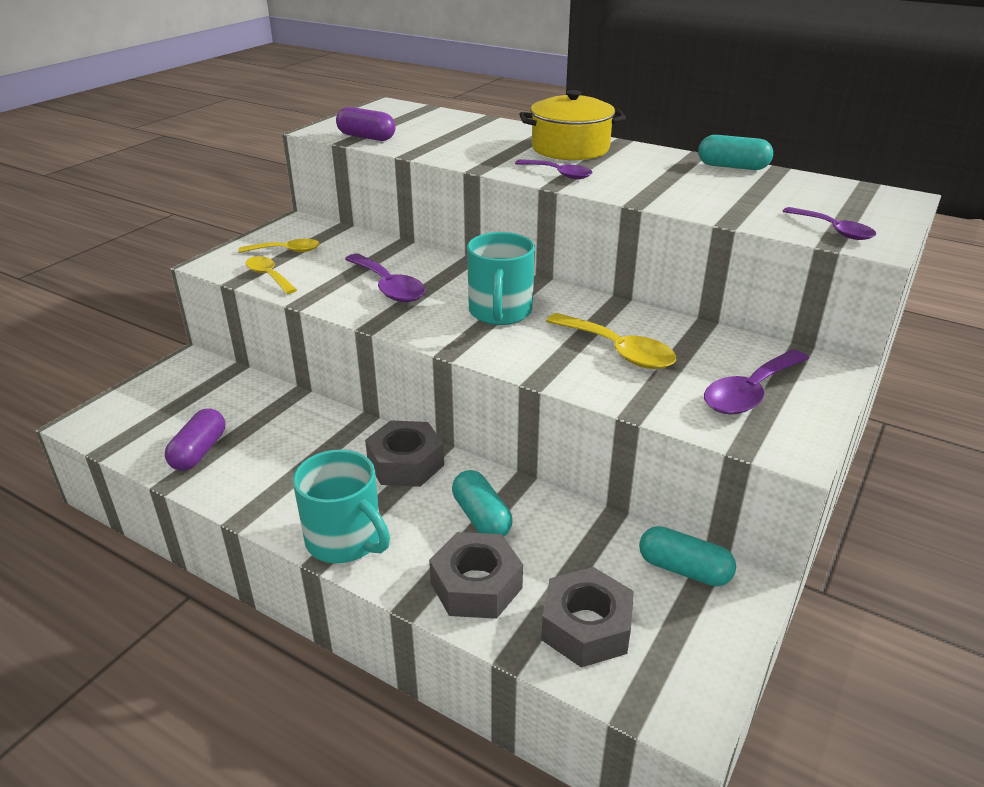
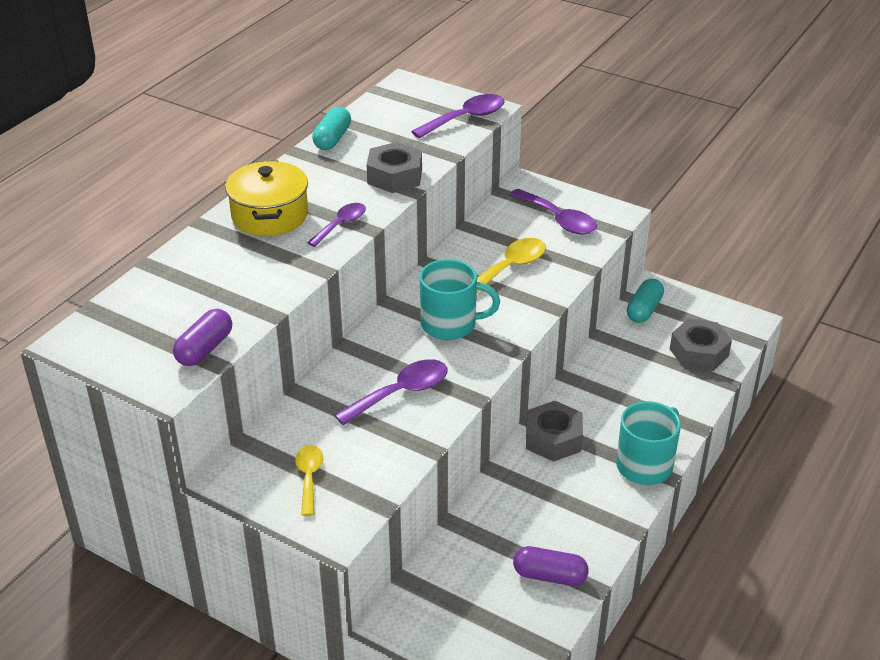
camera: 90 degrees left, 5 degrees up
(269, 276) = (372, 481): yellow spoon -> none
(476, 585) = (675, 398): grey nut -> grey nut (394, 176)
(481, 517) = (610, 396): turquoise capsule -> none
(833, 230) = (465, 118): purple spoon -> purple spoon, size x1.52

